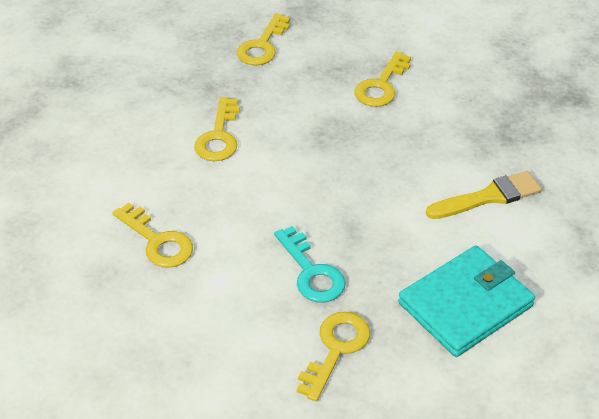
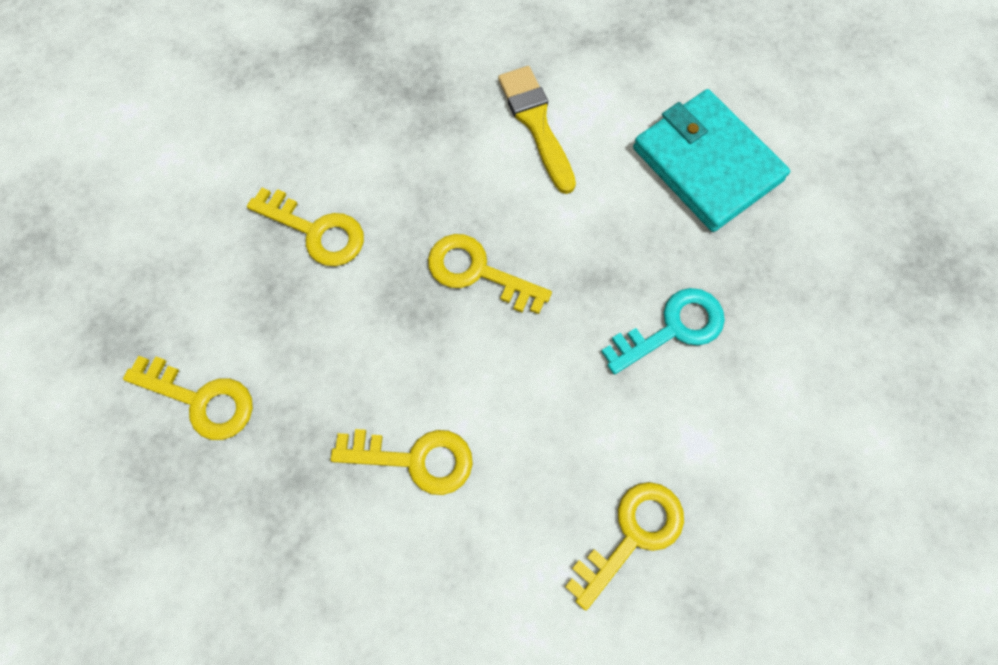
camera: 90 degrees left, 25 degrees up
(335, 349) = (788, 303): yellow key -> yellow key (478, 272)

